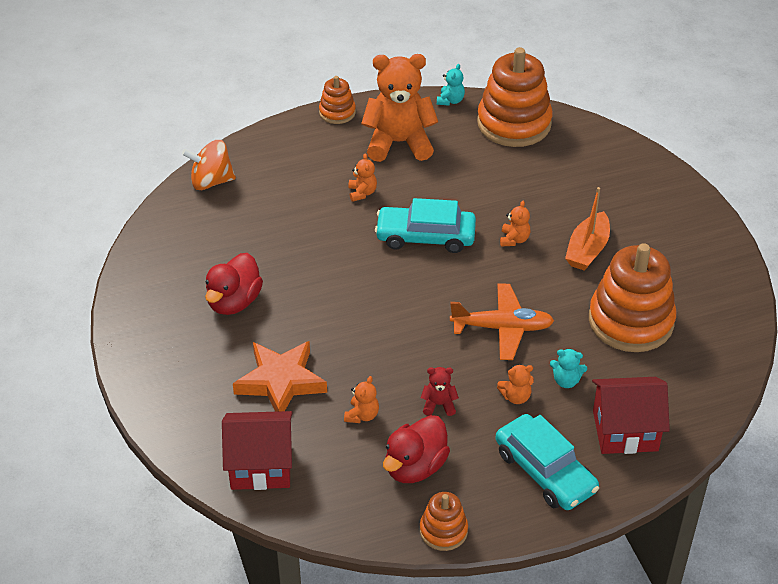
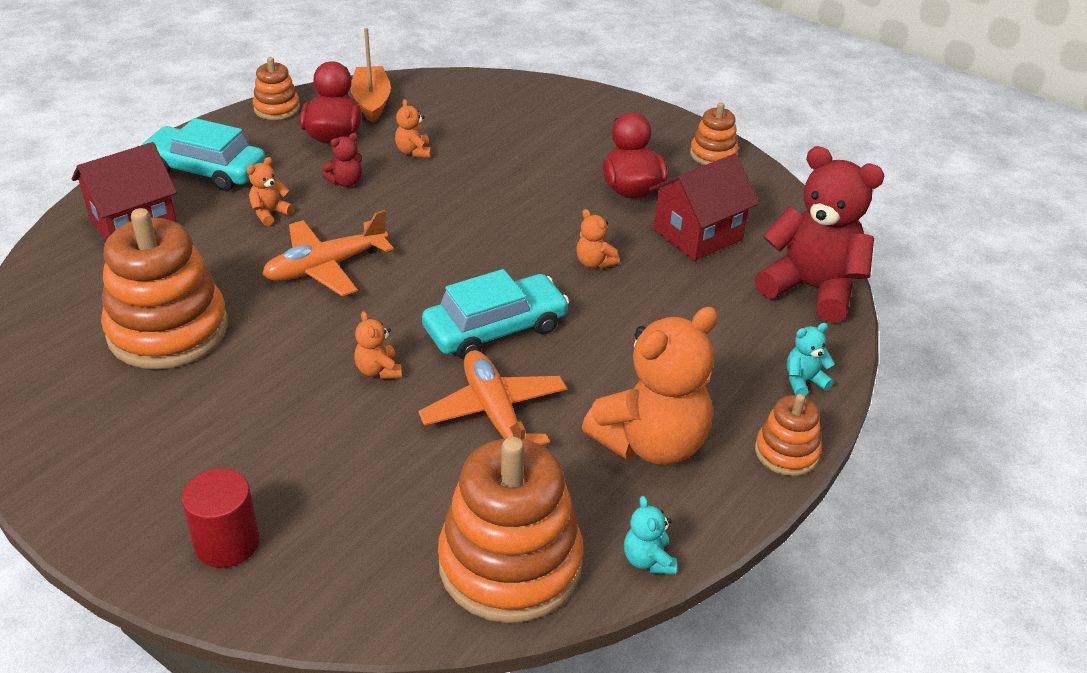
camera: 145 degrees right, 5 degrees down
(137, 306) = (713, 154): none -> orange stacking toy
(211, 181) = (811, 288): orange spinning top -> red teddy bear
(260, 466) = (469, 96): red house -> red house (698, 234)
(280, 381) = (514, 149): orange star -> none
(362, 193) = (625, 349): orange teddy bear -> orange teddy bear (594, 262)
(467, 189) = (494, 413): none -> orange plane
(566, 381) = (221, 244): turquoise teddy bear -> turquoise teddy bear (804, 381)
(587, 250) = (268, 397): orange boat -> orange boat (371, 102)
(643, 184) = (227, 543): none -> red cylinder

